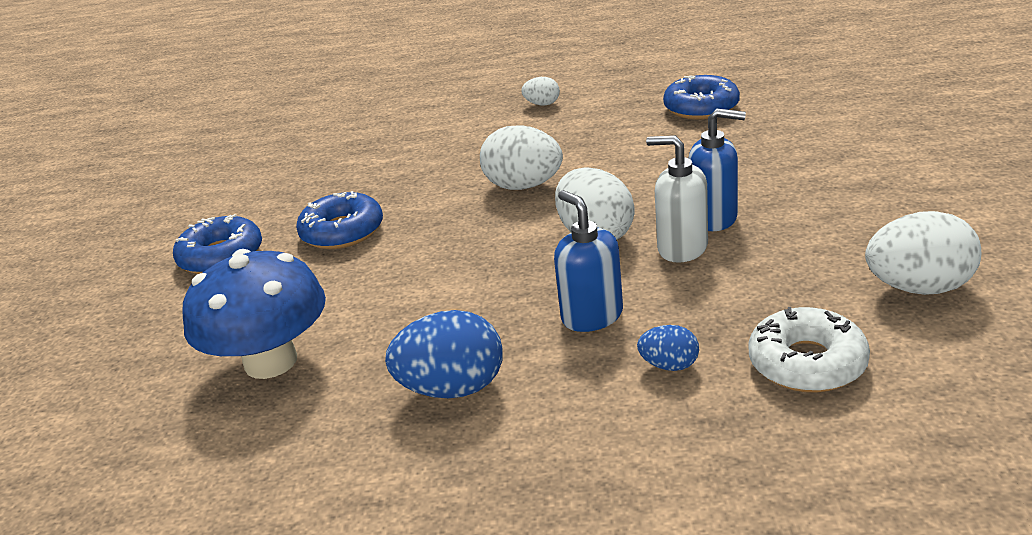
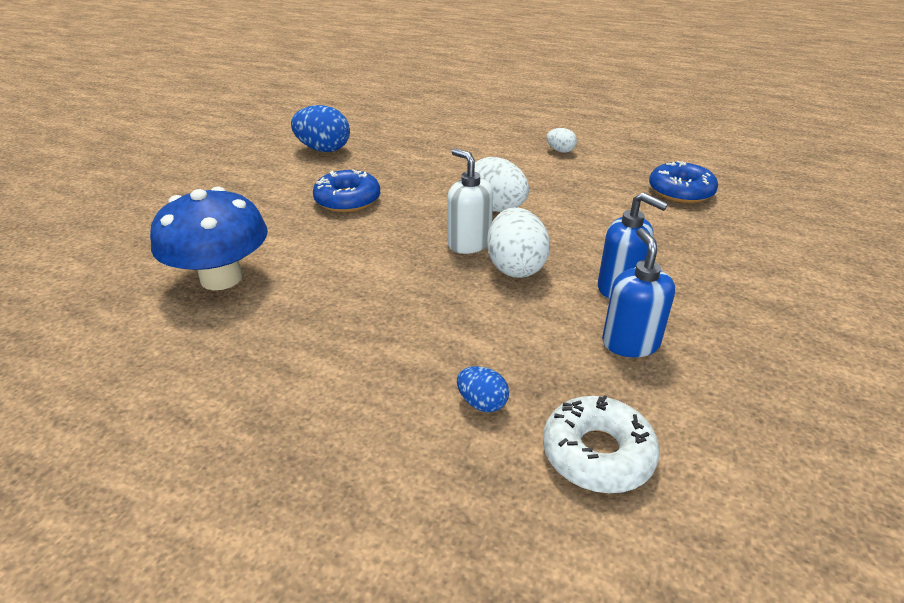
camera: 20 degrees right, 5 degrees up
(221, 256) = (262, 190): blue donut -> none
(452, 389) = (312, 351): blue egg -> blue egg (323, 149)
(591, 316) = (458, 333): blue soap dispenser -> blue soap dispenser (630, 343)
(682, 248) = (573, 303): white soap dispenser -> white soap dispenser (469, 243)
(919, 288) = (756, 424): white egg -> none

